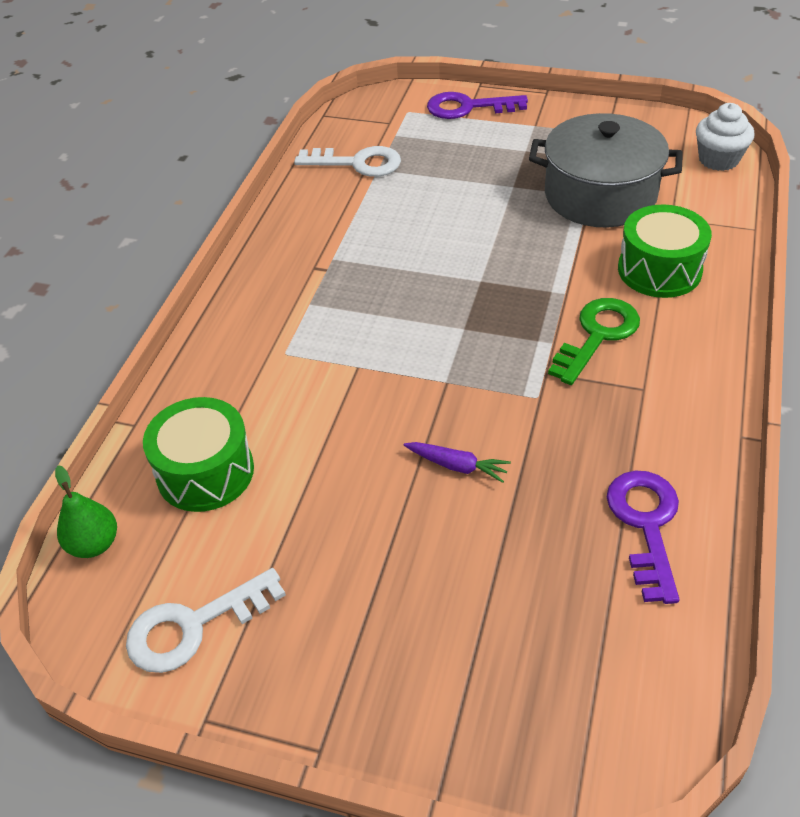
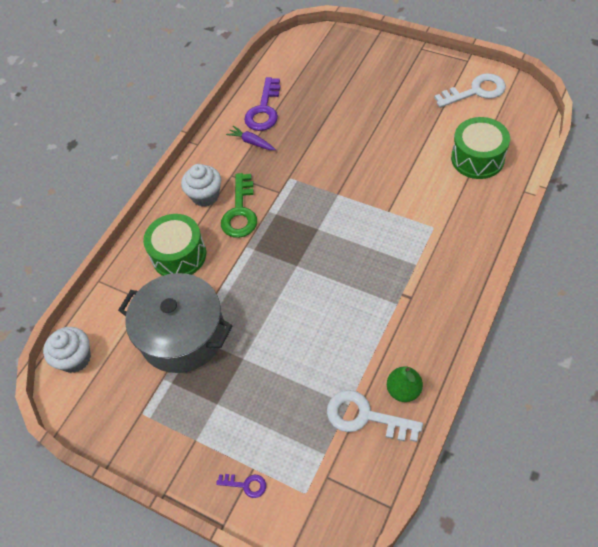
camera: 165 degrees left, 10 degrees up
(94, 544) = (531, 129): green pear -> green pear (403, 390)
(457, 466) = (343, 146): purple carrot -> purple carrot (251, 142)
(468, 107) = (246, 485): purple key -> purple key, size x0.51
(597, 335) = (240, 212): green key -> green key turned 45 degrees counterclockwise
(669, 351) = (205, 195): none -> white cupcake

